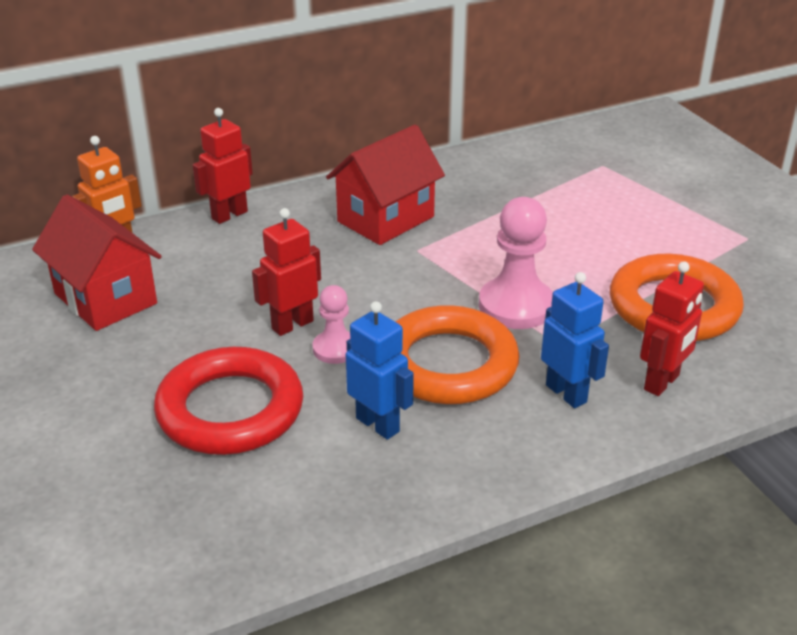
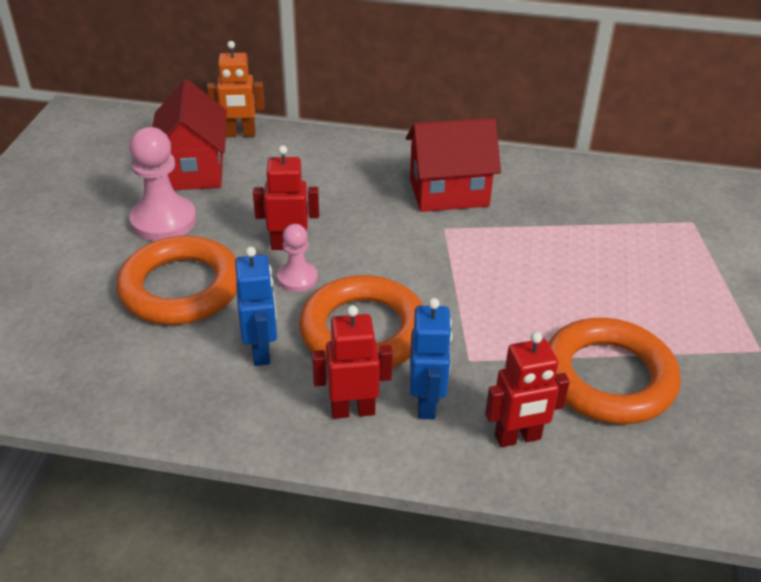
camera: 35 degrees right, 5 degrees up
(229, 215) = (339, 142): red robot -> red robot (353, 410)
(230, 410) = (181, 288): red ring -> orange ring
(516, 306) = (470, 310): pink pawn -> pink pawn (163, 221)

